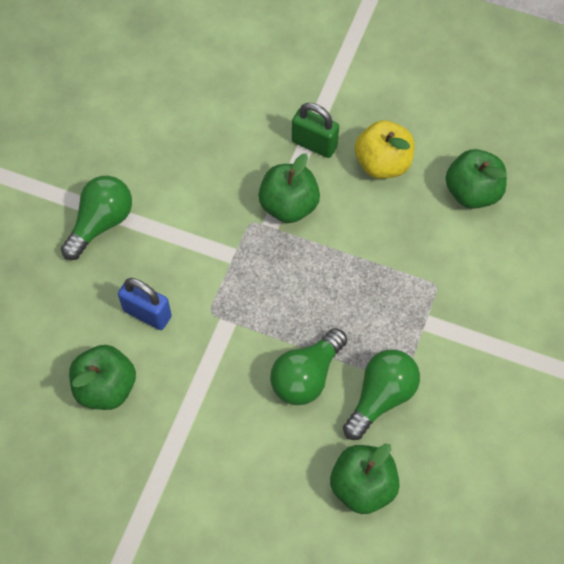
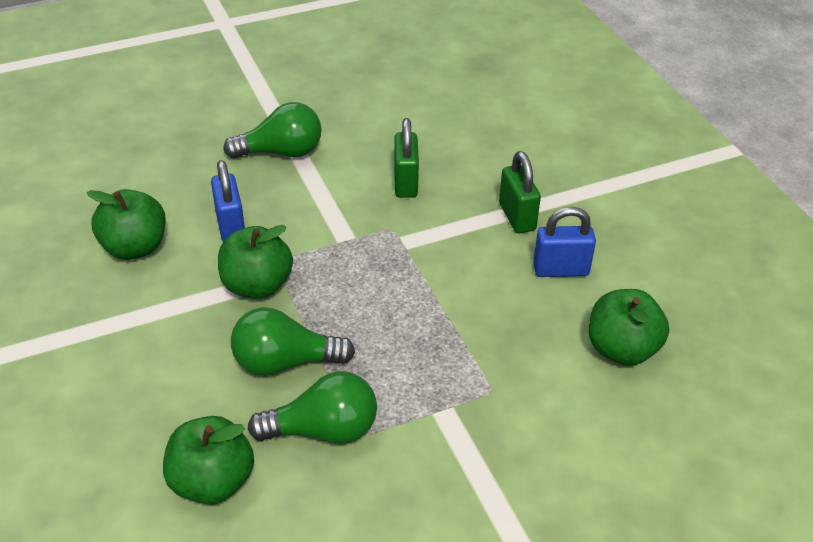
camera: 45 degrees right, 20 degrees down
(215, 176) = (405, 183): none -> green padlock
(289, 205) = (437, 240): green apple -> green apple (257, 285)
(382, 163) = (560, 270): yellow apple -> blue padlock

